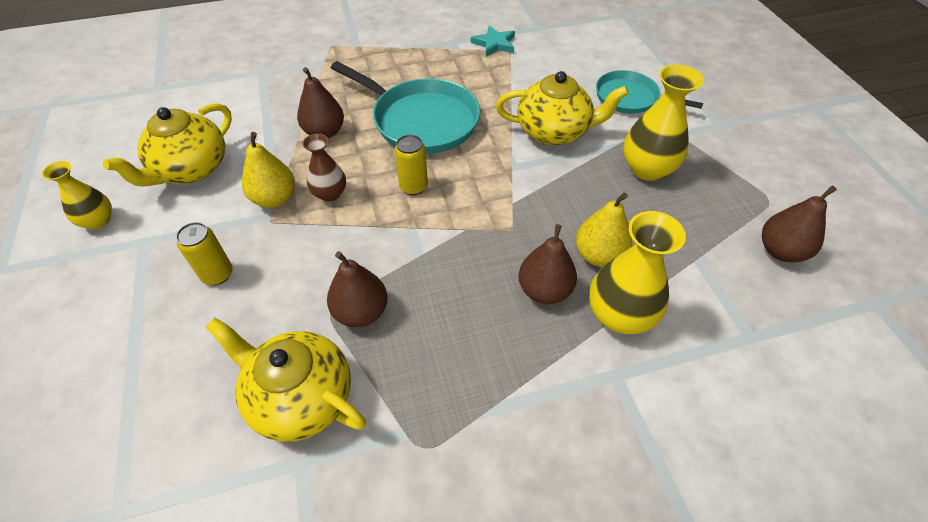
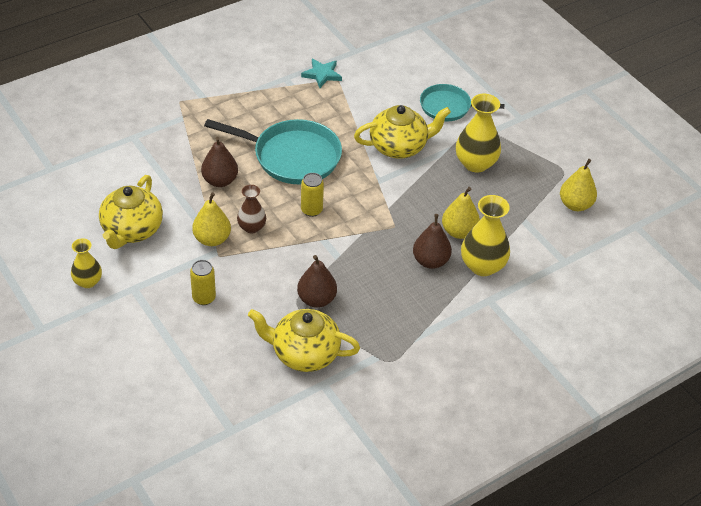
camera: 20 degrees left, 5 degrees down
(780, 251) = (575, 205): brown pear -> yellow pear

